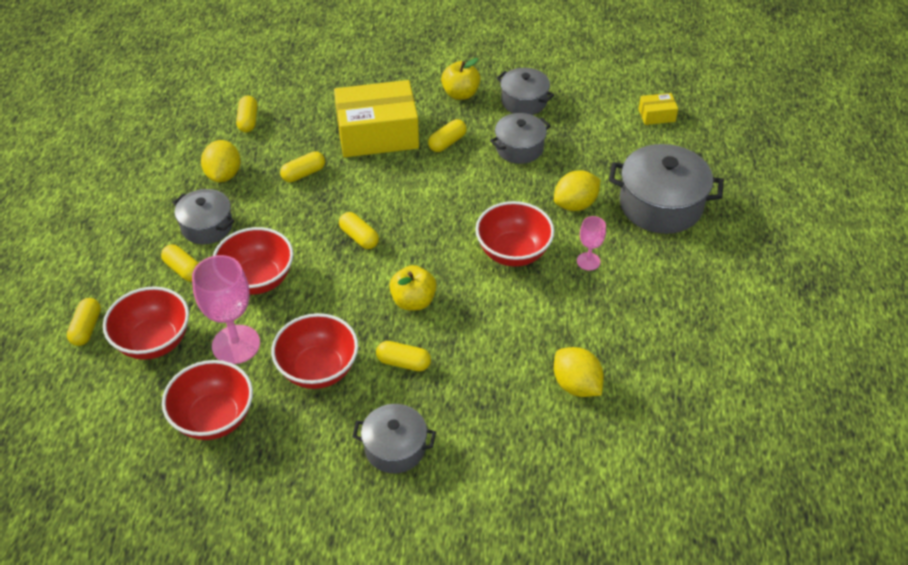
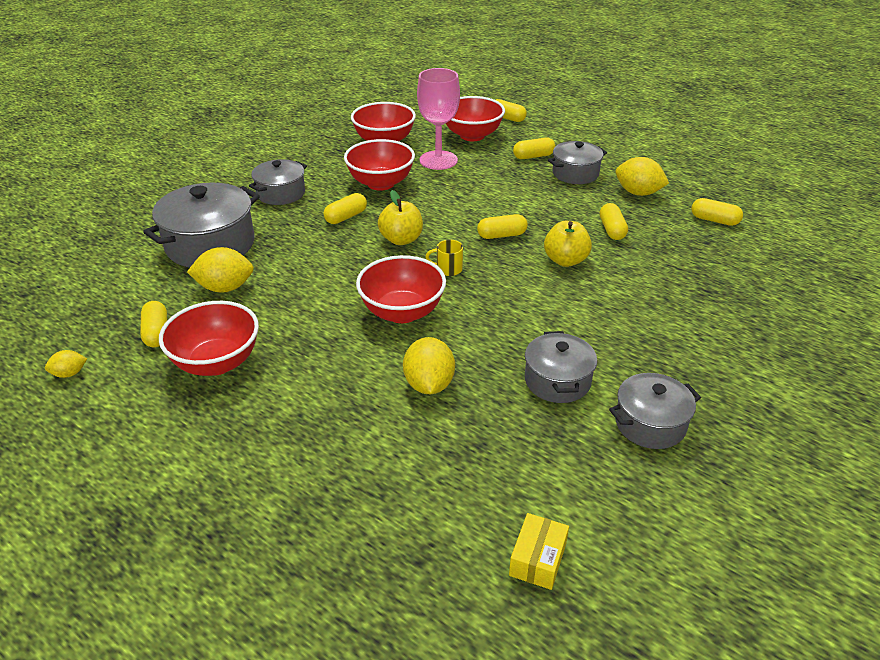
camera: 120 degrees right, 10 degrees down
(257, 279) = (495, 181): red bowl -> red bowl (217, 362)
(377, 134) = (648, 287): yellow box -> none
(436, 250) = (448, 269): none -> yellow mug
(447, 142) = (603, 329): yellow capsule -> yellow capsule (156, 333)
(460, 94) = (694, 372): yellow apple -> yellow apple (565, 260)
(588, 261) = (342, 356): pink goblet -> none
(660, 205) = (364, 459): grey pot -> grey pot (210, 244)
(749, 412) = (69, 373): none -> yellow lemon

